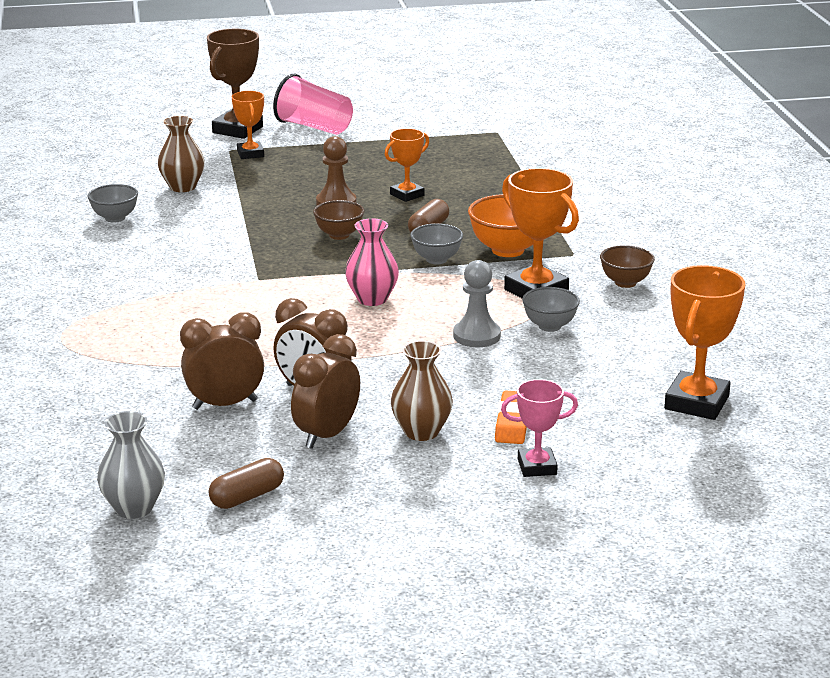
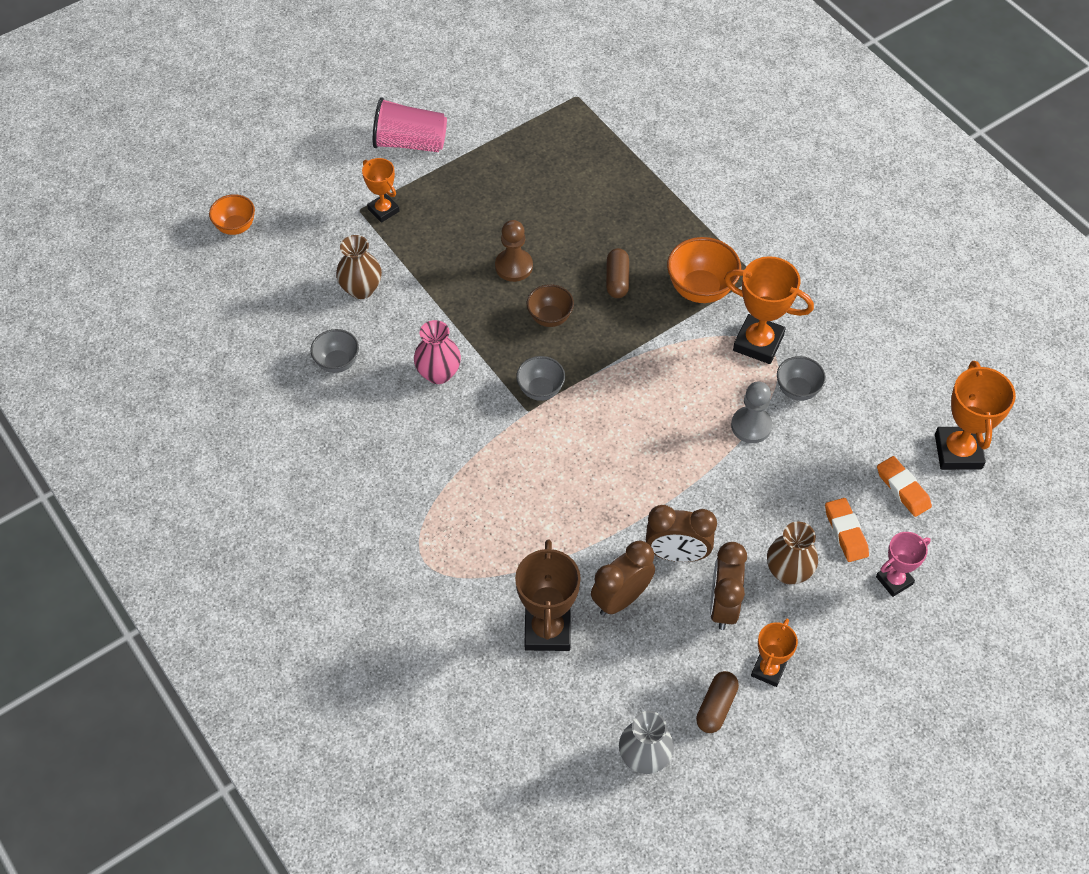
camera: 25 degrees left, 30 degrees up
(113, 138) = (236, 227): none -> orange bowl
(237, 130) = (342, 171): brown trophy -> brown trophy (547, 630)
(372, 299) = (638, 405): pink vase -> pink vase (438, 373)
(407, 195) = (565, 231): orange trophy -> orange trophy (768, 670)
(436, 259) = (653, 326): grey bowl -> grey bowl (540, 390)
(607, 411) = (903, 489): none -> orange eraser
(625, 283) = (818, 304): brown bowl -> none

